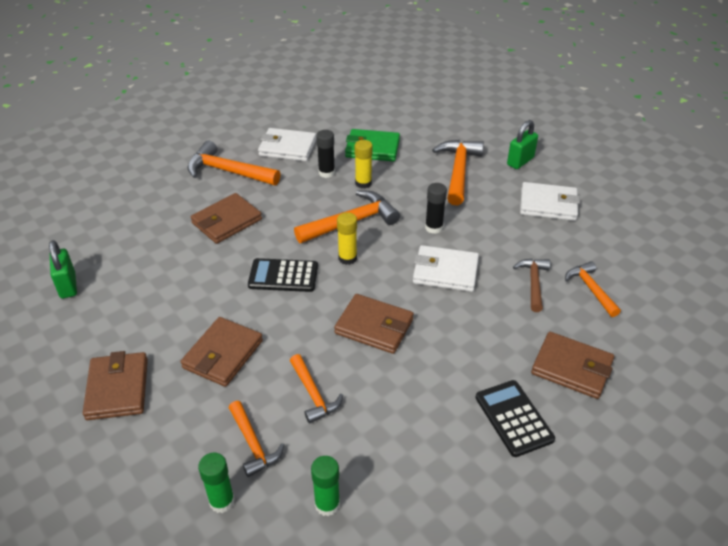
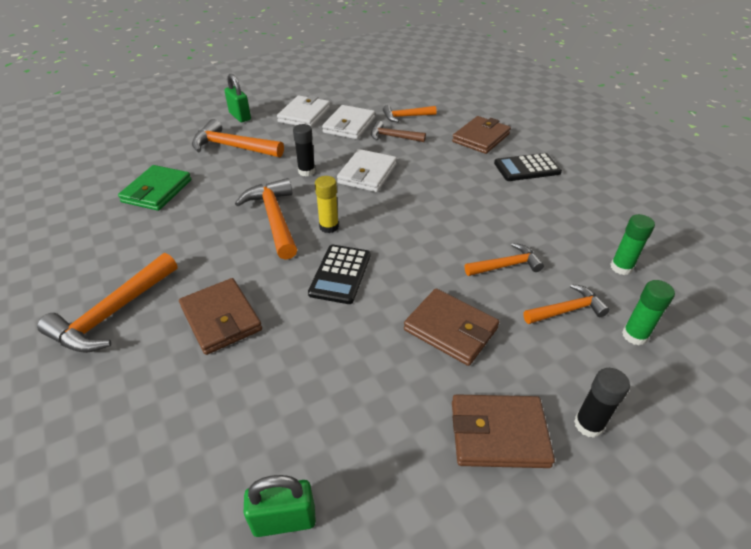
camera: 80 degrees left, 0 degrees up
(287, 148) = (103, 254): white wallet -> white wallet (349, 125)
(326, 173) = (177, 227): black glue stick -> black glue stick (588, 424)
(363, 183) = (214, 204): yellow glue stick -> none
(374, 326) = (426, 220): brown wallet -> none

